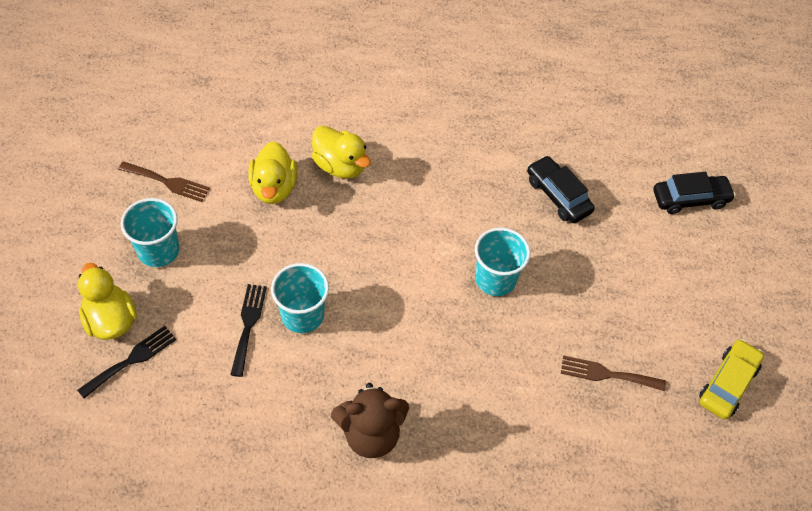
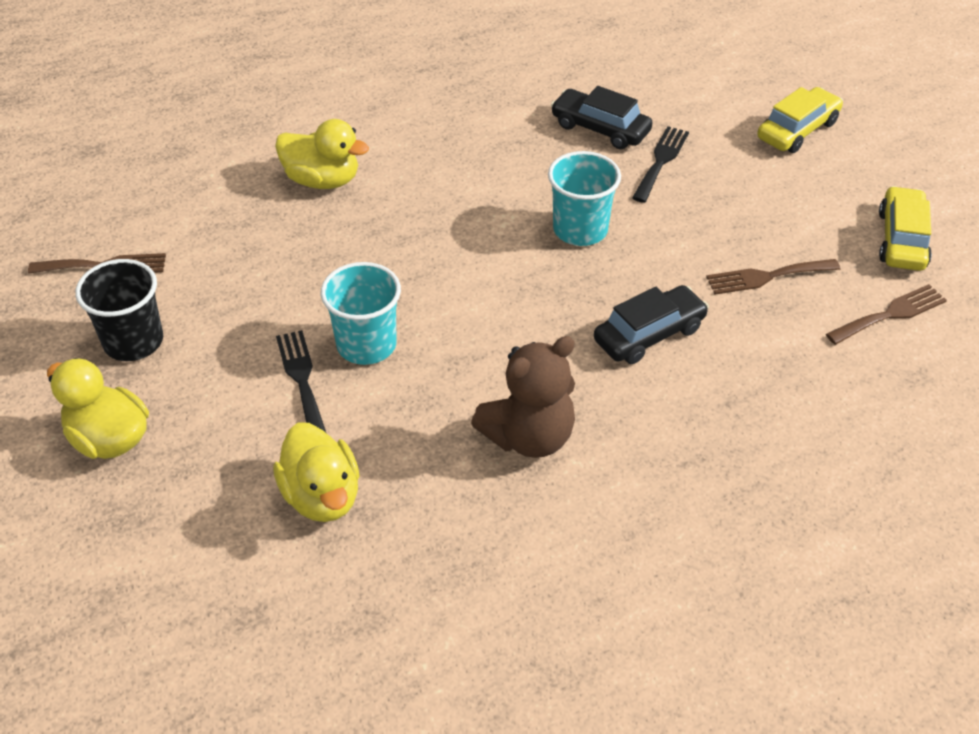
camera: 20 degrees left, 10 degrees down
(131, 360) = (163, 472): black fork -> black fork (661, 161)
(158, 250) = (133, 341): turquoise cup -> black cup
(274, 188) = (251, 228): yellow duck -> yellow duck (322, 496)
(679, 444) = (890, 314): none -> brown fork
(690, 199) = (746, 87): black car -> black car (649, 334)
(706, 254) = (797, 130): none -> yellow car

